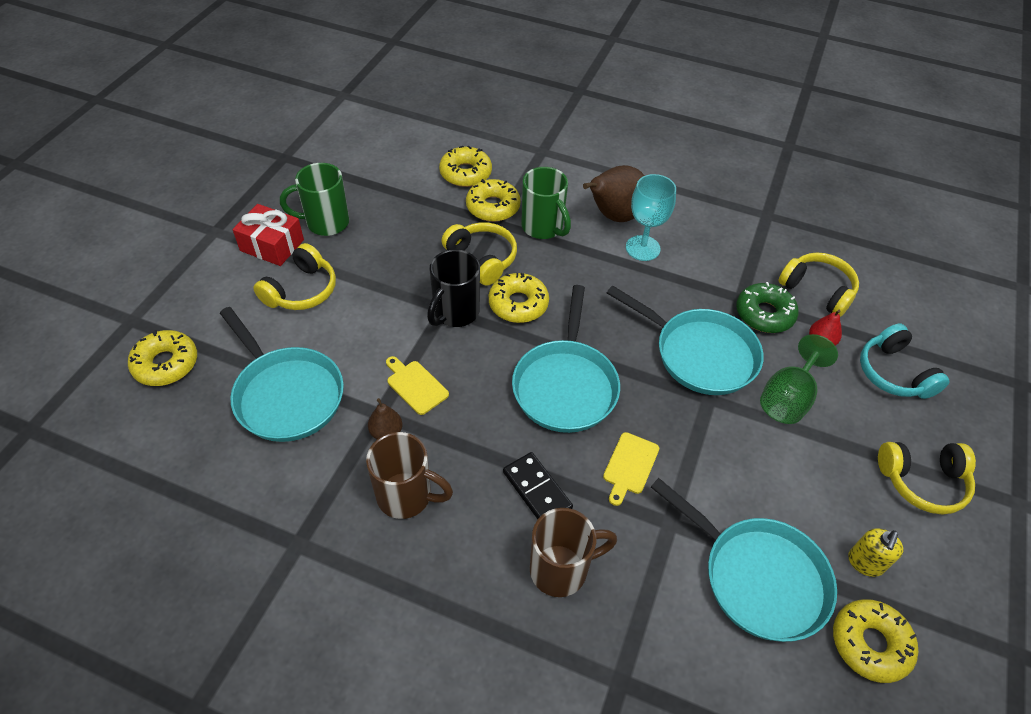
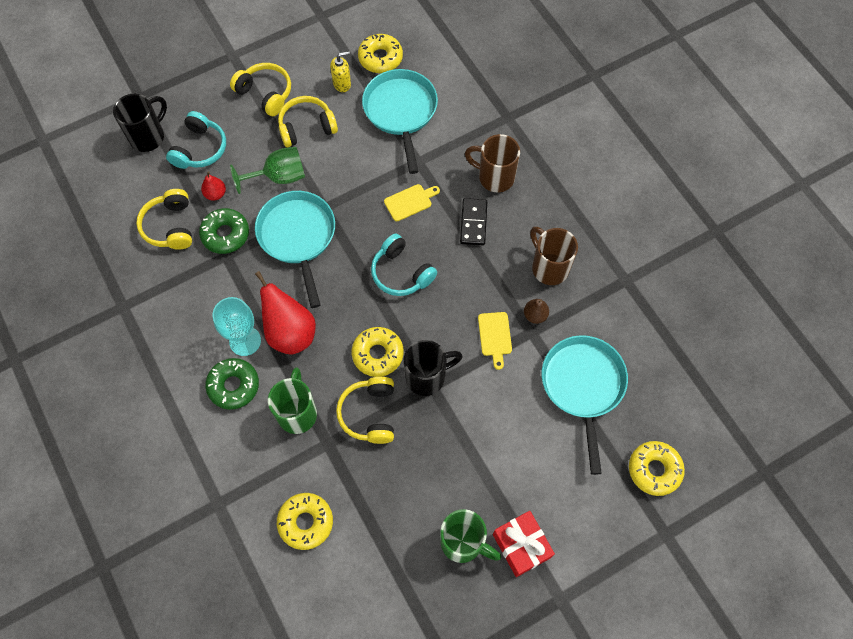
camera: 140 degrees left, 15 degrees up
(301, 290) = (524, 476): yellow headphones -> yellow headphones (306, 127)
(493, 207) = (316, 464): yellow donut -> none
(565, 385) = (401, 273): turquoise pan -> turquoise headphones
(613, 275) = (290, 333): none -> red pear
(614, 216) = (233, 386): brown pear -> green donut
(951, 351) = (148, 137): none -> black mug

